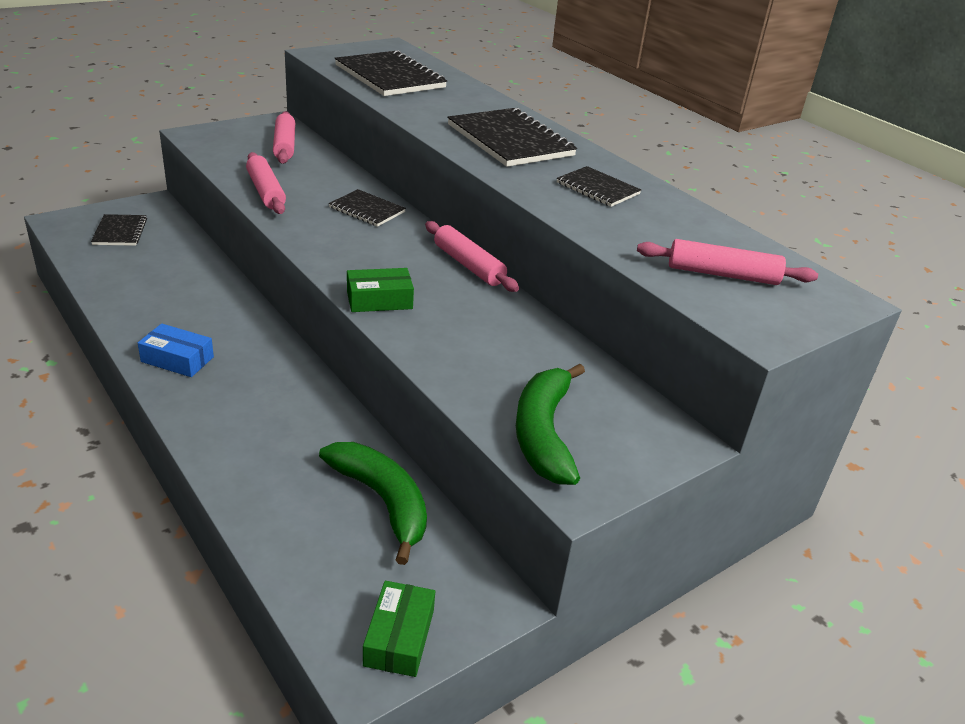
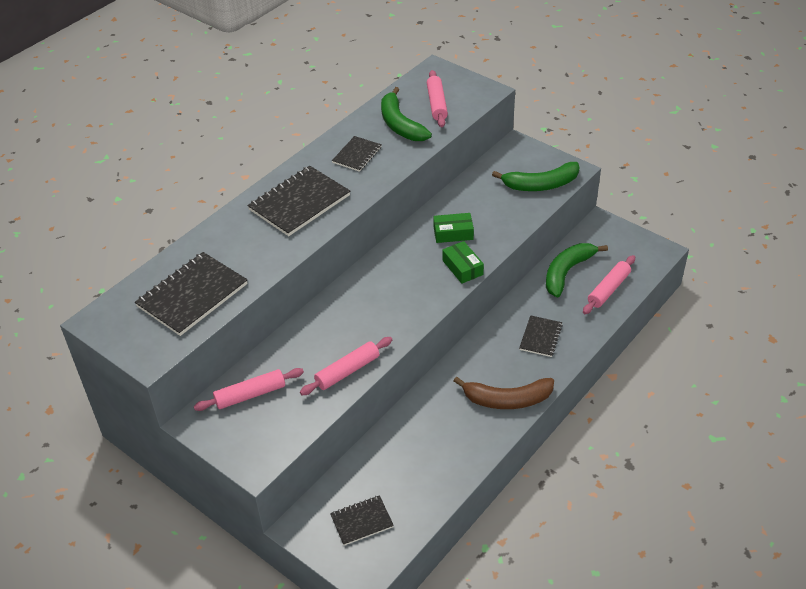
camera: 100 degrees left, 10 degrees up
(177, 359) = (507, 400): blue box -> brown banana
(367, 210) = (346, 308): black notebook -> black notebook (540, 337)
(399, 637) = (638, 246): green box -> green box (453, 233)
(468, 265) = (397, 241): pink rolling pin -> pink rolling pin (608, 289)
(667, 232) = (400, 124): none -> green banana

